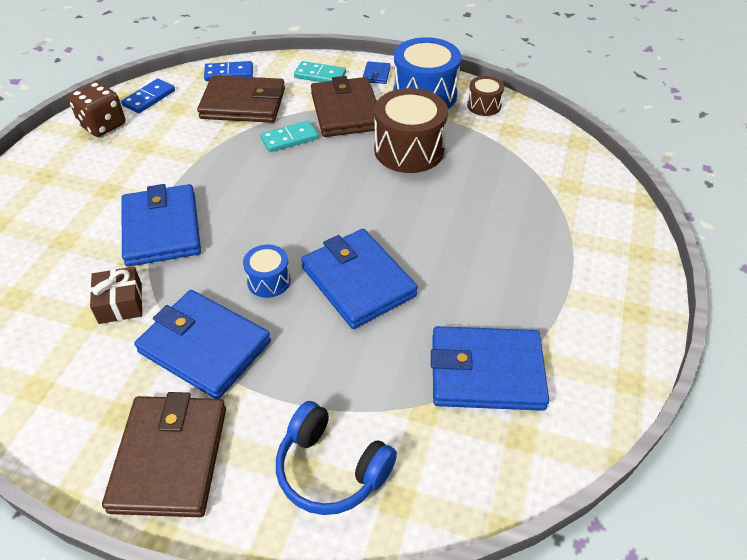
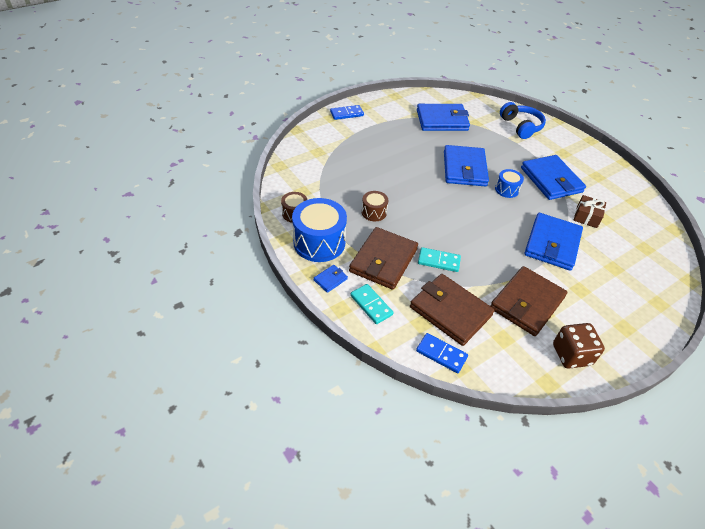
camera: 145 degrees left, 0 degrees up
(149, 98) = (523, 365): blue domino -> blue domino (346, 114)
(170, 458) = (579, 155): brown wallet -> brown wallet (527, 303)
(409, 150) = (374, 212): brown drum -> brown drum, size x0.52
(486, 372) = (442, 120): blue wallet -> blue wallet turned 45 degrees counterclockwise

